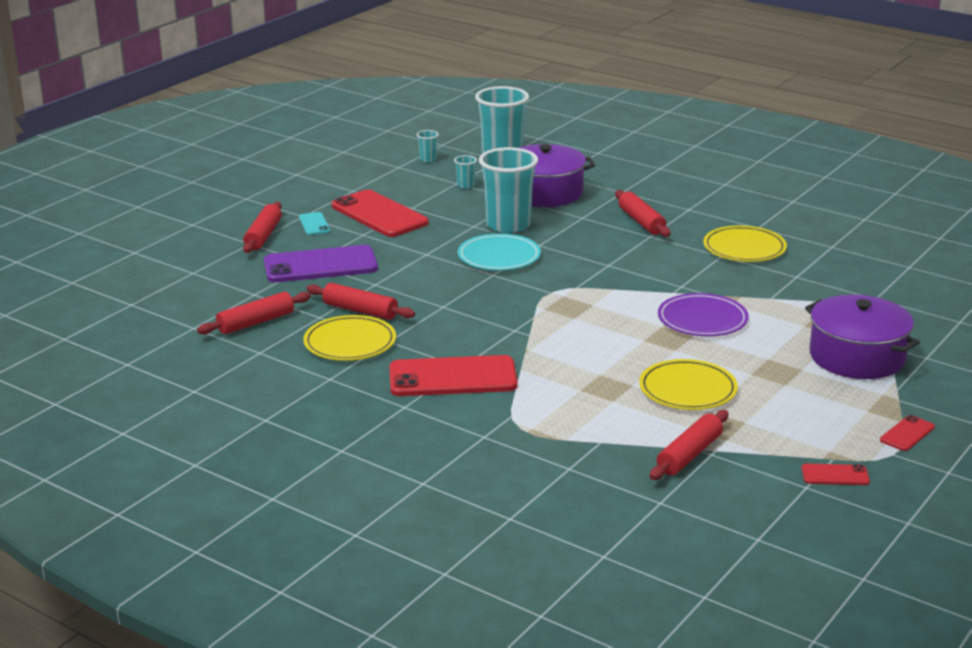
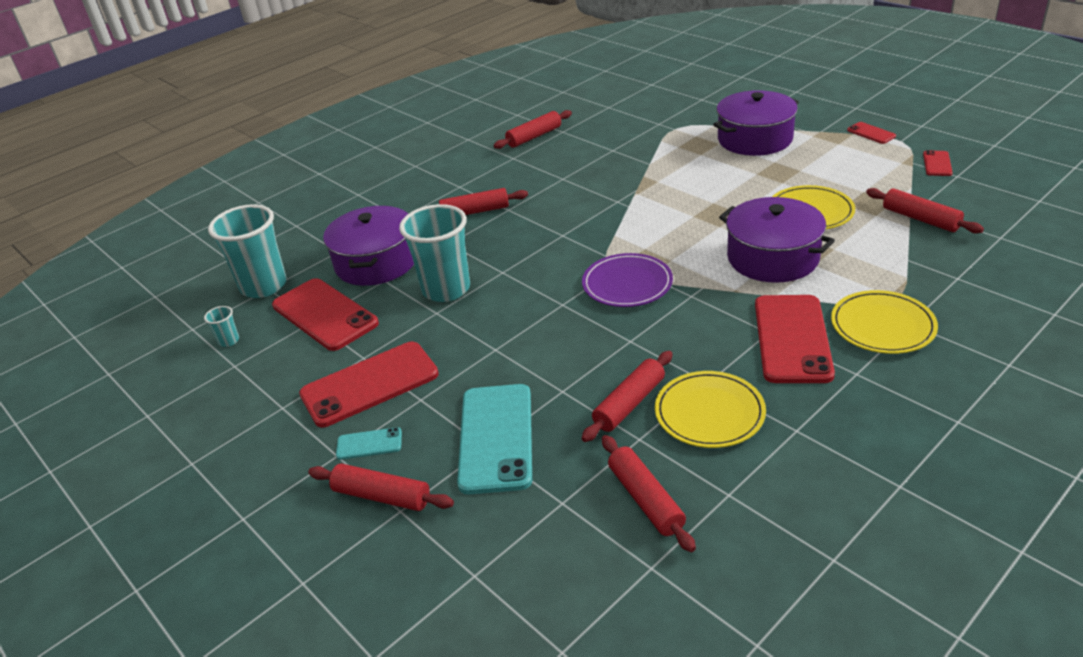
camera: 75 degrees left, 10 degrees up
(320, 265) = (496, 438): purple phone -> turquoise phone
(465, 185) = (325, 314): turquoise cup -> red phone
(499, 256) = (521, 298): turquoise plate -> none
(588, 368) = (773, 258): none -> purple pot
(702, 319) = (684, 196): purple plate -> purple plate (627, 284)
(744, 248) = (552, 167): yellow plate -> yellow plate (882, 326)
(812, 233) = (534, 137): none -> red rolling pin

